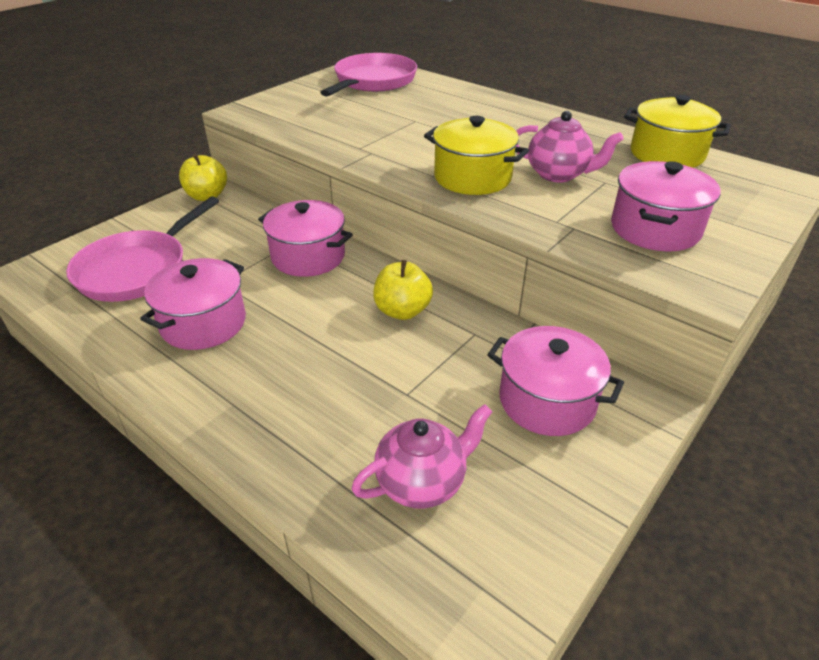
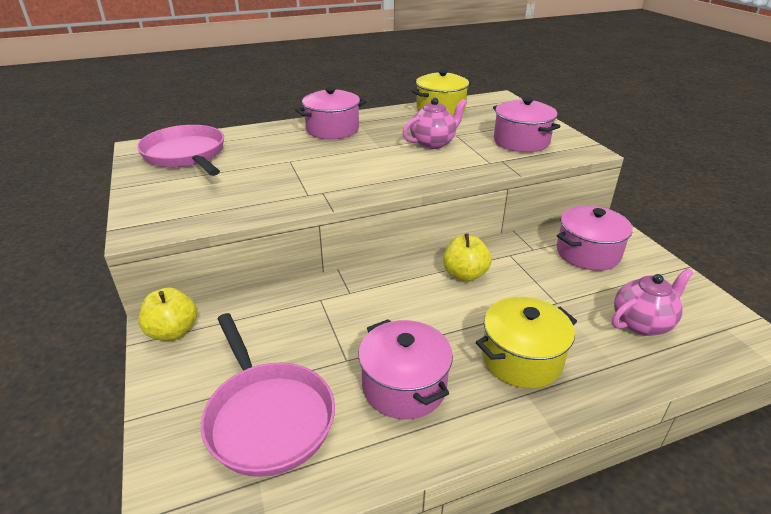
camera: 60 degrees left, 5 degrees down
(308, 256) = (353, 297): pink pot -> pink pot (332, 129)
(422, 482) = (642, 323): pink teapot -> pink teapot turned 60 degrees clockwise
(472, 177) = (408, 169): yellow pot -> yellow pot (521, 359)

